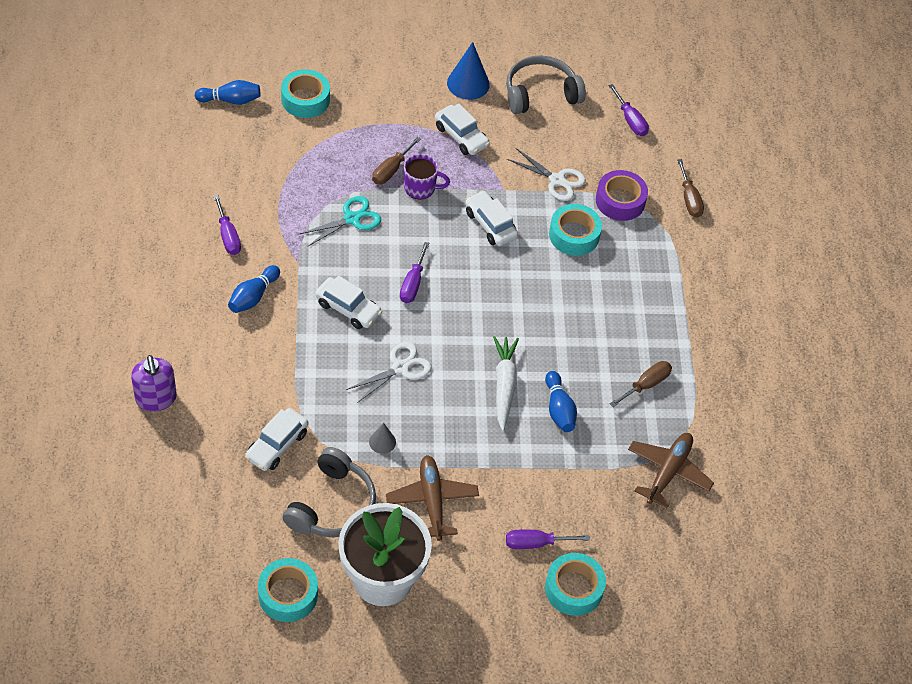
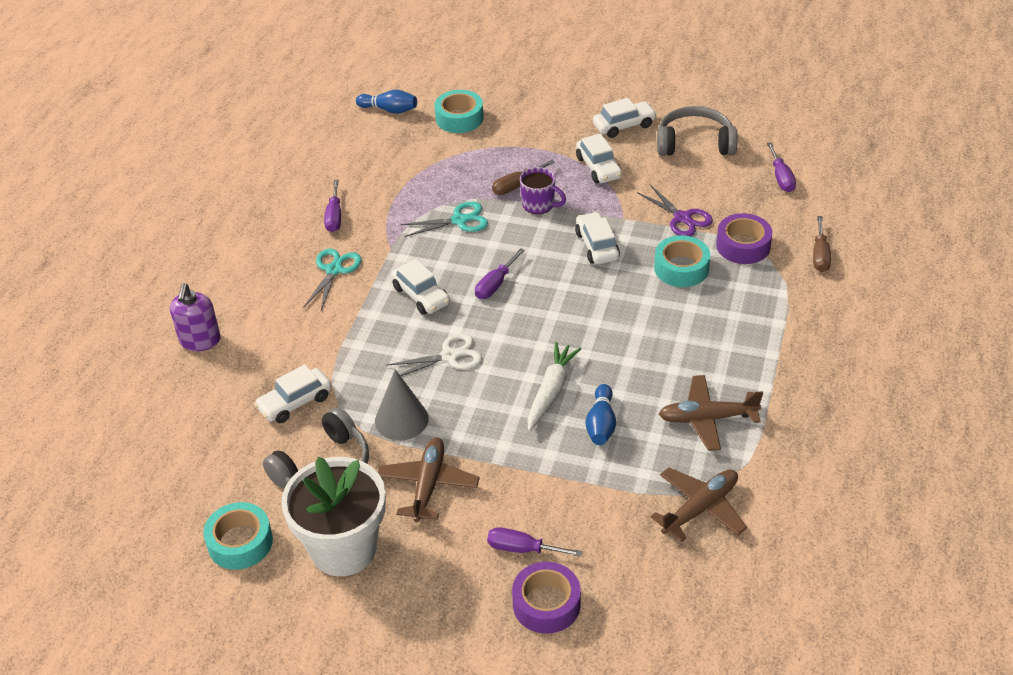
camera: 25 degrees right, 10 degrees down
(253, 296) = (334, 270): blue bowling pin -> turquoise scissors
(382, 442) = (401, 419): grey cone -> grey cone, size x1.85
(468, 83) = (624, 125): blue cone -> white car
(557, 180) = (682, 218): white scissors -> purple scissors
(574, 589) = (546, 604): turquoise tape -> purple tape
(646, 385) = (707, 418): brown screwdriver -> brown plane

